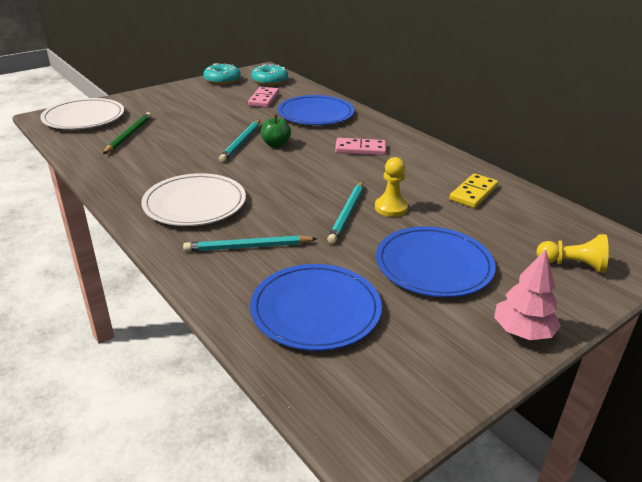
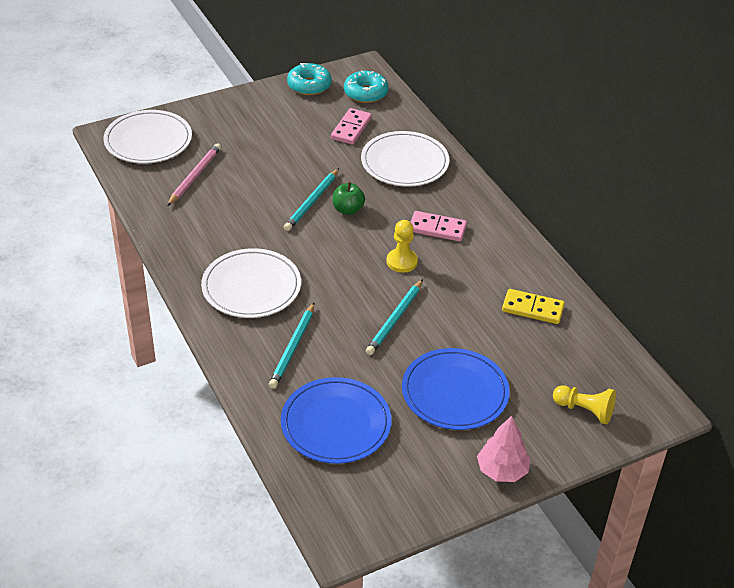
camera: 10 degrees right, 10 degrees up
(129, 135) = (195, 176): green pencil -> pink pencil
(248, 247) = (293, 348): turquoise pencil -> turquoise pencil turned 75 degrees counterclockwise
(315, 114) = (404, 162): blue plate -> white plate
(391, 208) = (440, 317): yellow pawn -> yellow pawn (402, 261)
(473, 193) = (532, 309): yellow domino -> yellow domino turned 60 degrees clockwise

